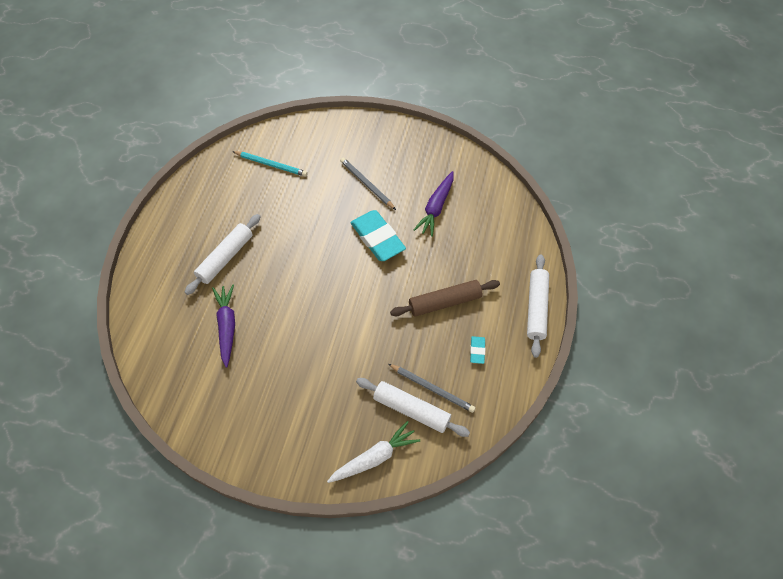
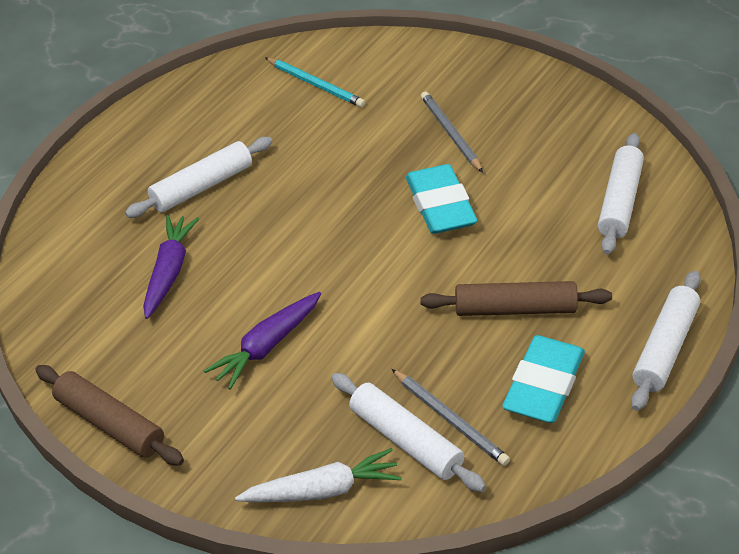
camera: 20 degrees right, 15 degrees down
(229, 447) = (110, 424): none -> brown rolling pin
(436, 208) = (548, 183): purple carrot -> purple carrot (267, 346)
(477, 351) = (543, 385): turquoise eraser -> turquoise eraser, size x2.22
(480, 212) = (619, 202): none -> white rolling pin

